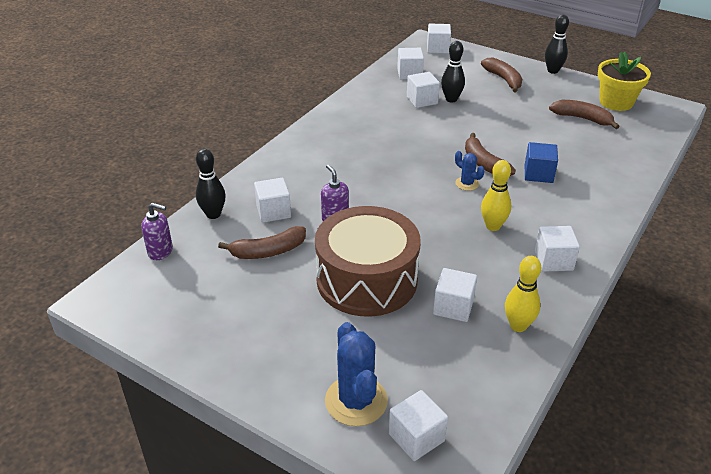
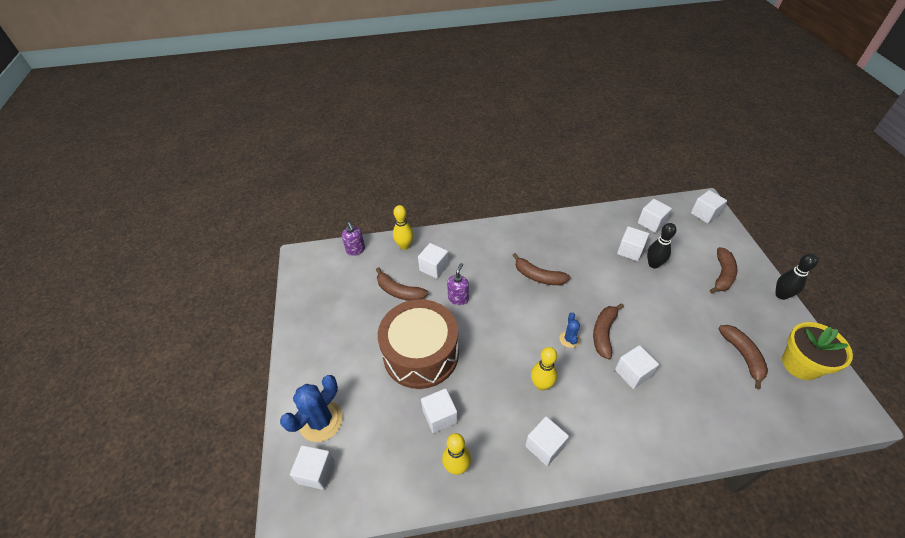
camera: 50 degrees right, 10 degrees up
(213, 214) = (404, 246): black bowling pin -> yellow bowling pin
(379, 159) = (538, 276): none -> brown banana
(538, 174) = (632, 373): blue cube -> white cube

